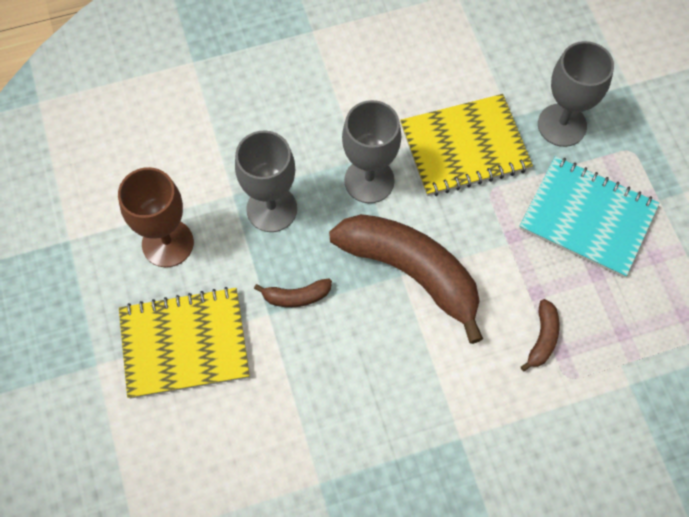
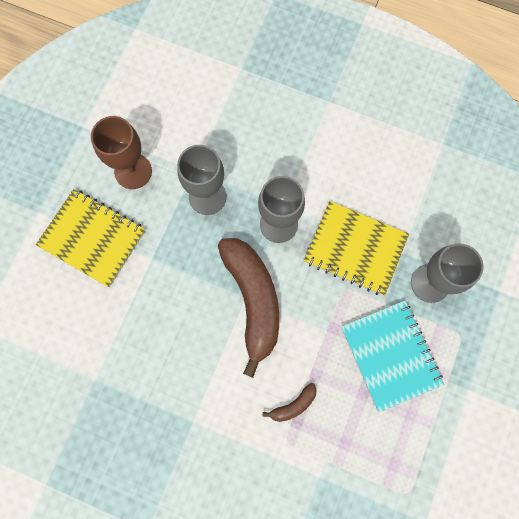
camera: 40 degrees right, 10 degrees up
(296, 296) = (175, 261): brown banana -> none

